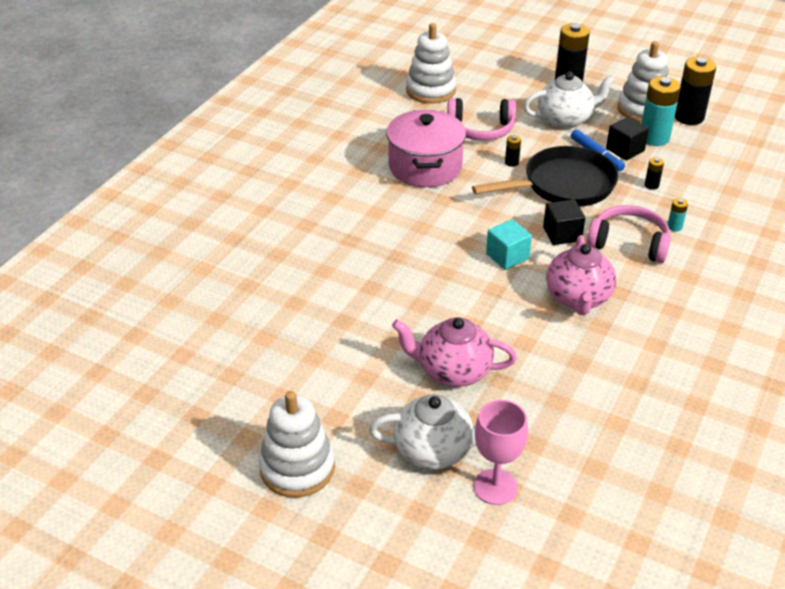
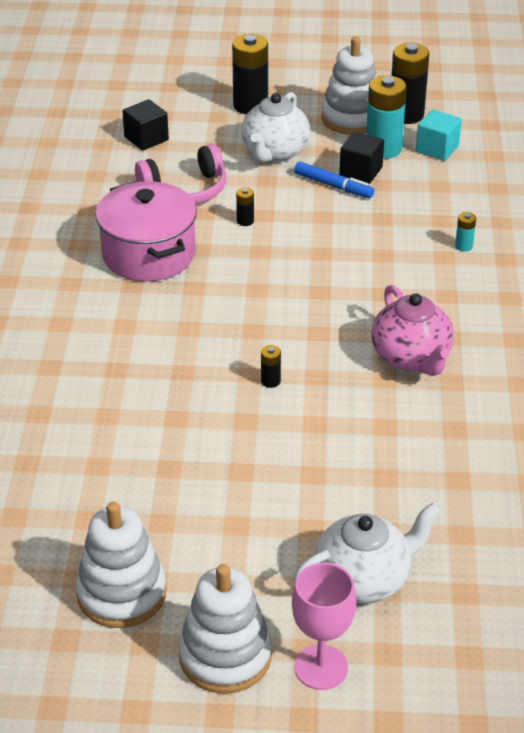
camera: 25 degrees left, 0 degrees up
(430, 90) = (96, 157): white stacking toy -> white stacking toy (121, 593)
(453, 371) = (328, 484): pink teapot -> none
(495, 487) = (450, 596): pink goblet -> pink goblet (321, 667)
(507, 256) = (307, 334): turquoise cube -> turquoise cube (437, 149)
(562, 234) = (351, 290): black cube -> black cube (146, 138)
(563, 185) = (319, 232): black pan -> none
(565, 120) = (274, 153): white teapot -> white teapot turned 150 degrees clockwise
(629, 243) = (427, 279): pink headphones -> none
(651, 185) = (412, 205): black battery -> black battery (270, 381)

